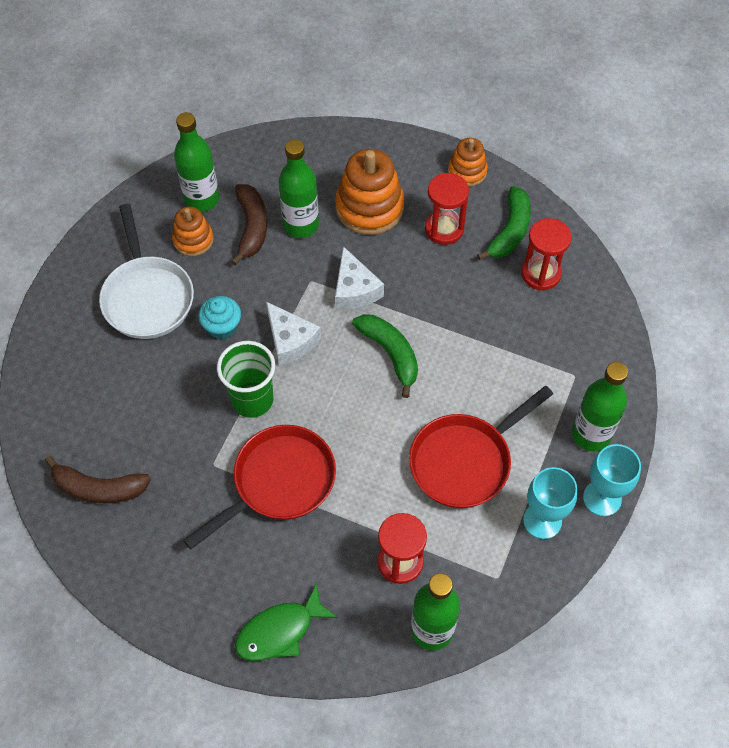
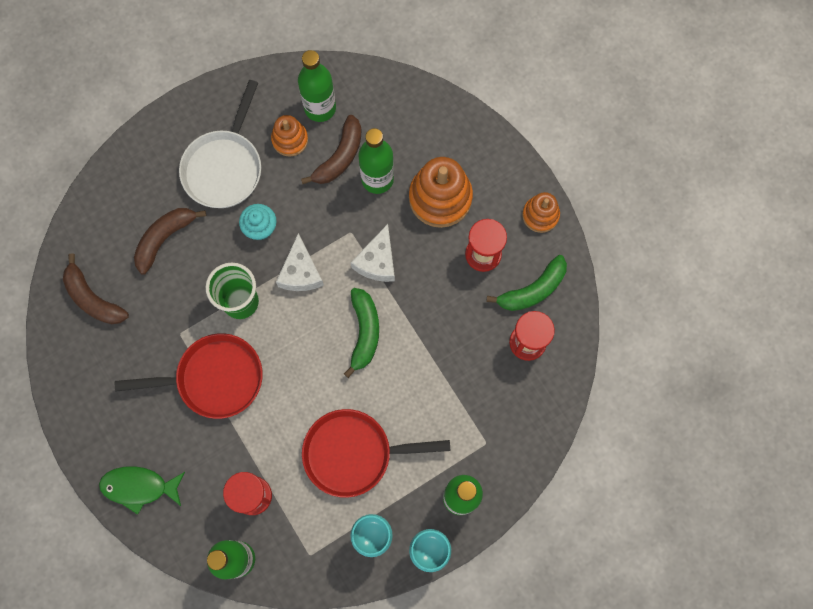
camera: 35 degrees right, 15 degrees up
(134, 391) = (165, 239): none -> brown banana

